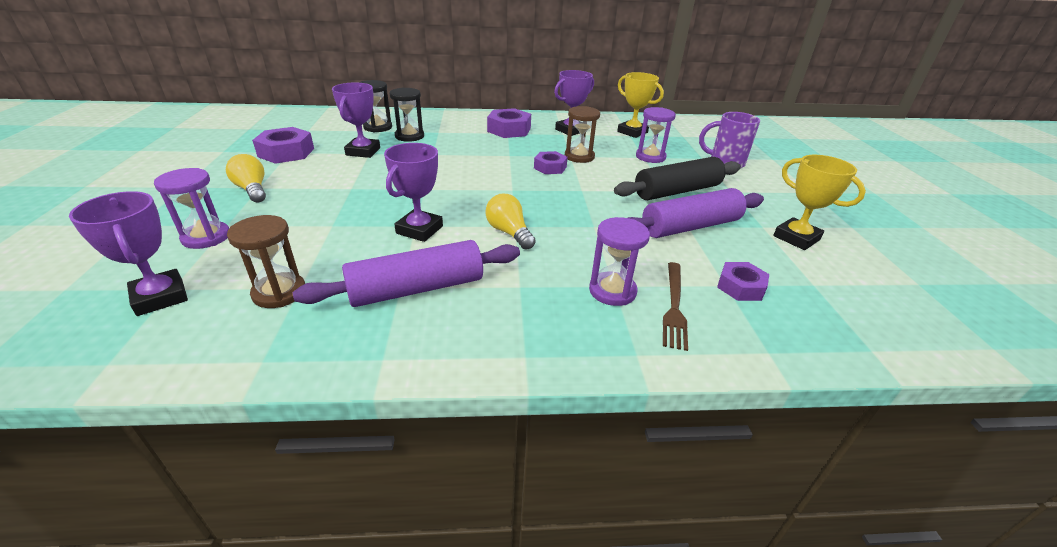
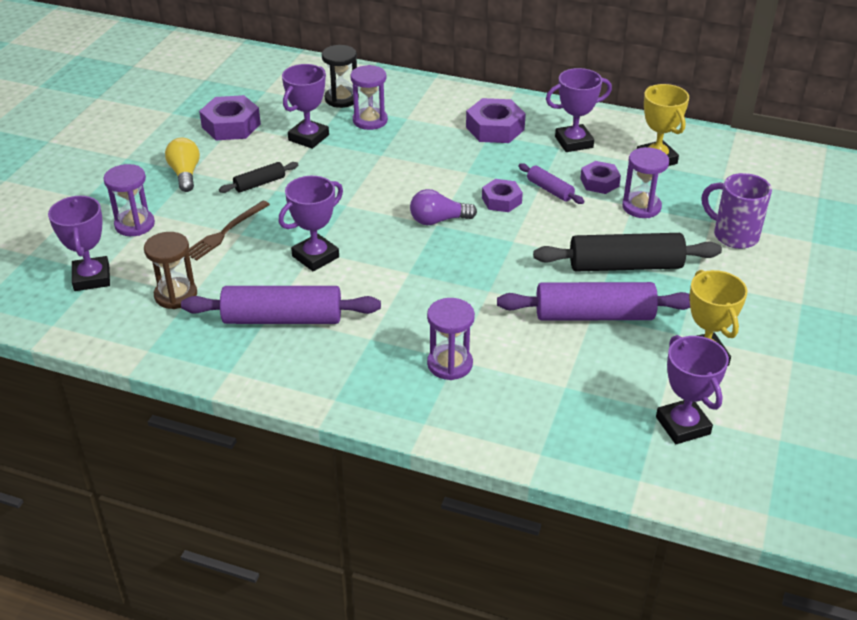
camera: 25 degrees right, 5 degrees up
(333, 186) = (260, 184): none -> black rolling pin
(409, 136) = (370, 120): black hourglass -> purple hourglass
(509, 233) = (398, 279): yellow light bulb -> none
(511, 186) = (438, 220): none -> purple light bulb
(579, 157) = (550, 190): brown hourglass -> purple rolling pin
(674, 306) = (494, 393): brown fork -> brown fork (225, 232)
(740, 287) = (578, 392): purple nut -> purple nut (599, 182)
(845, 292) = (683, 425): none -> purple trophy

